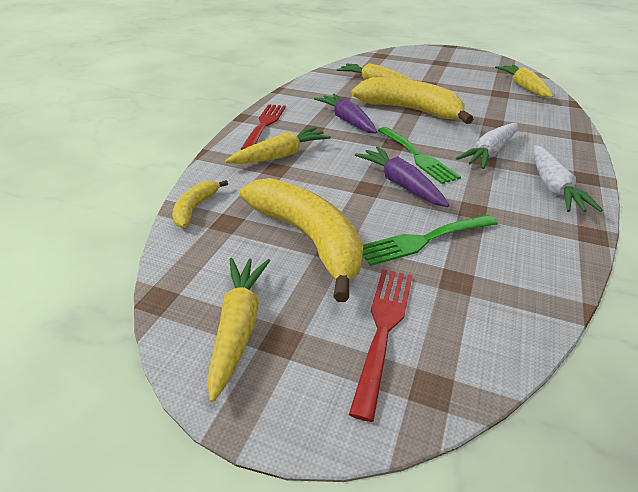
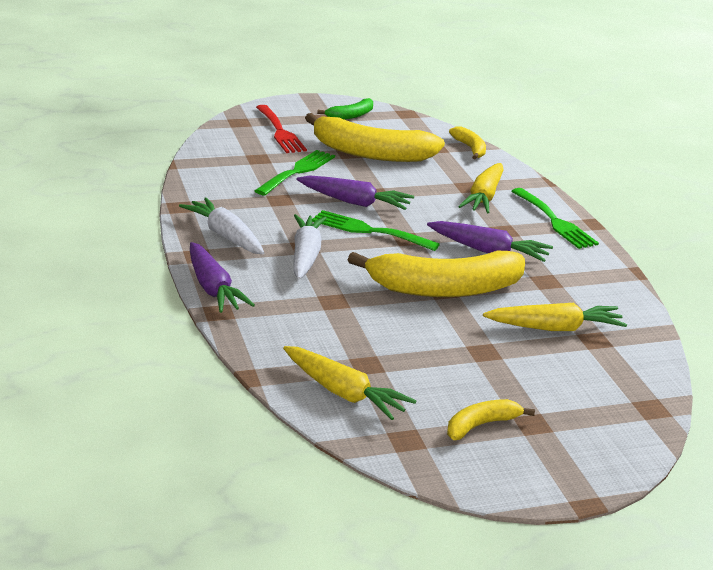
camera: 140 degrees right, 10 degrees down
(239, 327) = (351, 116): yellow carrot -> green banana
(264, 124) = (555, 221): red fork -> green fork
(465, 66) = (481, 425): none -> yellow banana
(581, 150) = (213, 288): none -> purple carrot

